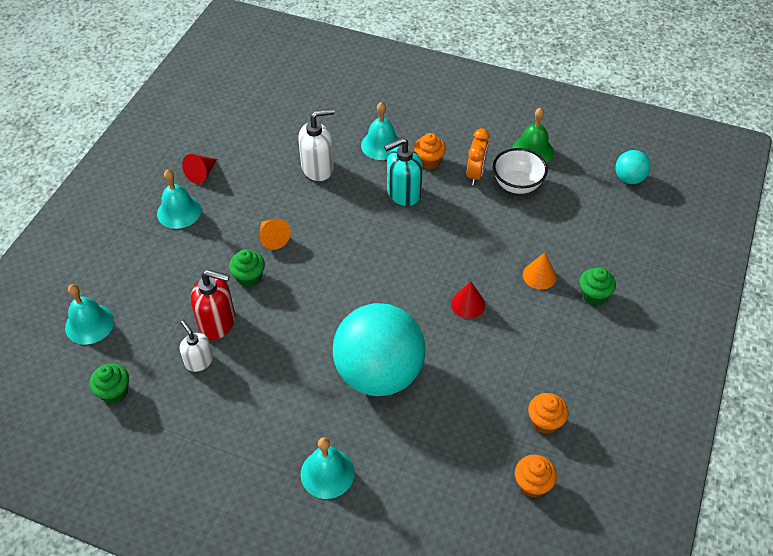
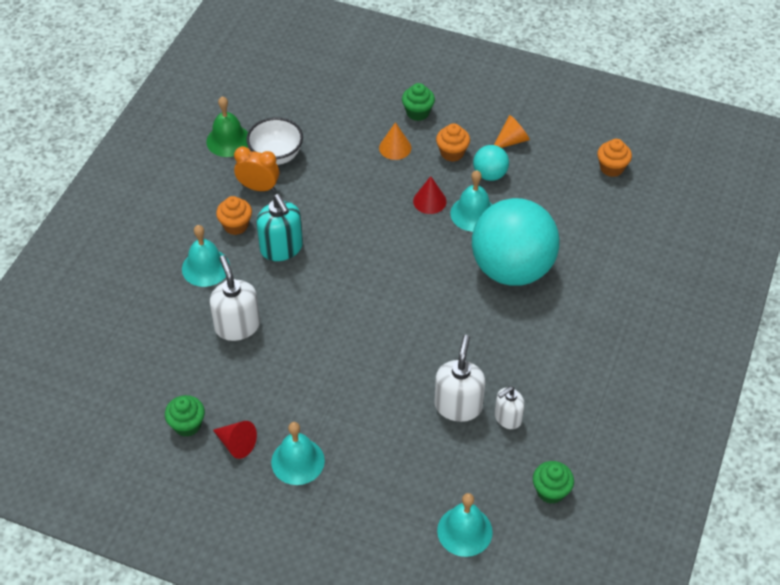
camera: 90 degrees left, 0 degrees up
(218, 322) = (458, 406): red soap dispenser -> white soap dispenser
(249, 277) = (397, 382): green cupcake -> green cupcake (187, 425)
(273, 238) = (342, 363): orange cone -> orange cone (511, 140)
(327, 473) = (619, 305): turquoise bell -> turquoise bell (473, 213)
(545, 422) = (552, 156): orange cupcake -> orange cupcake (452, 153)
(629, 178) = (274, 73): turquoise ball -> turquoise ball (490, 174)

